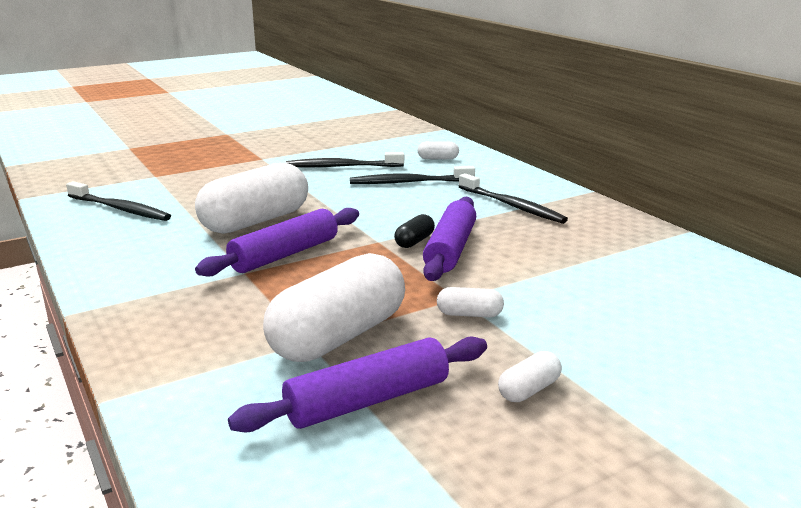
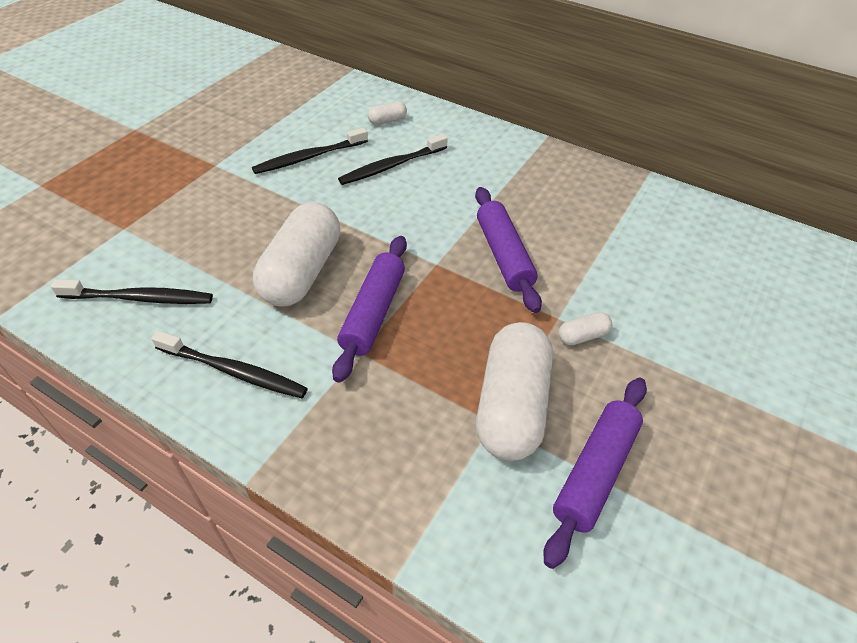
camera: 30 degrees left, 25 degrees up
(414, 241) = (466, 254): black capsule -> none
(512, 206) = (504, 176): black toothbrush -> black toothbrush (234, 371)
(529, 390) = (686, 407): white capsule -> none

